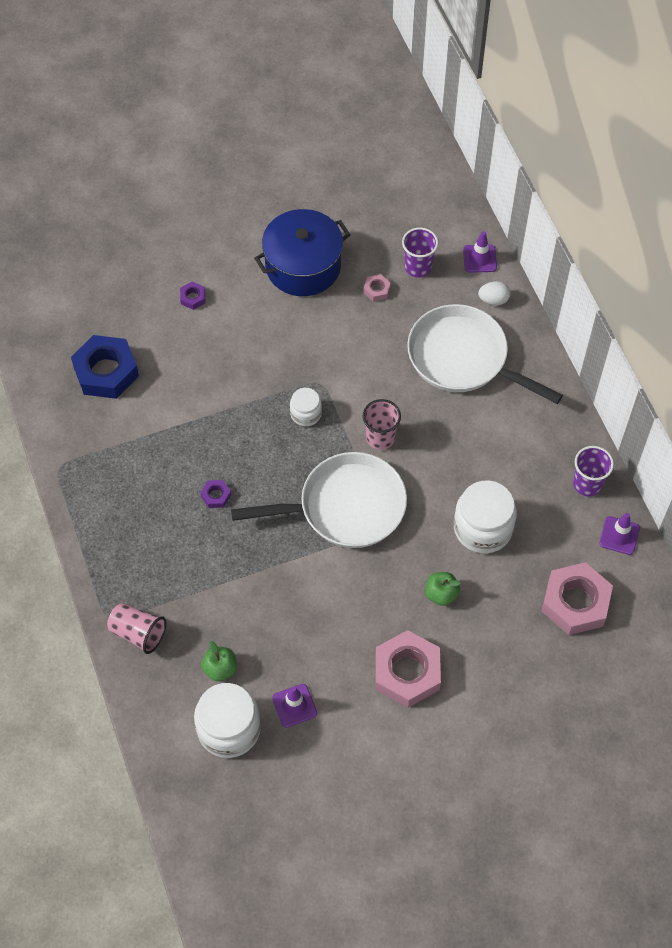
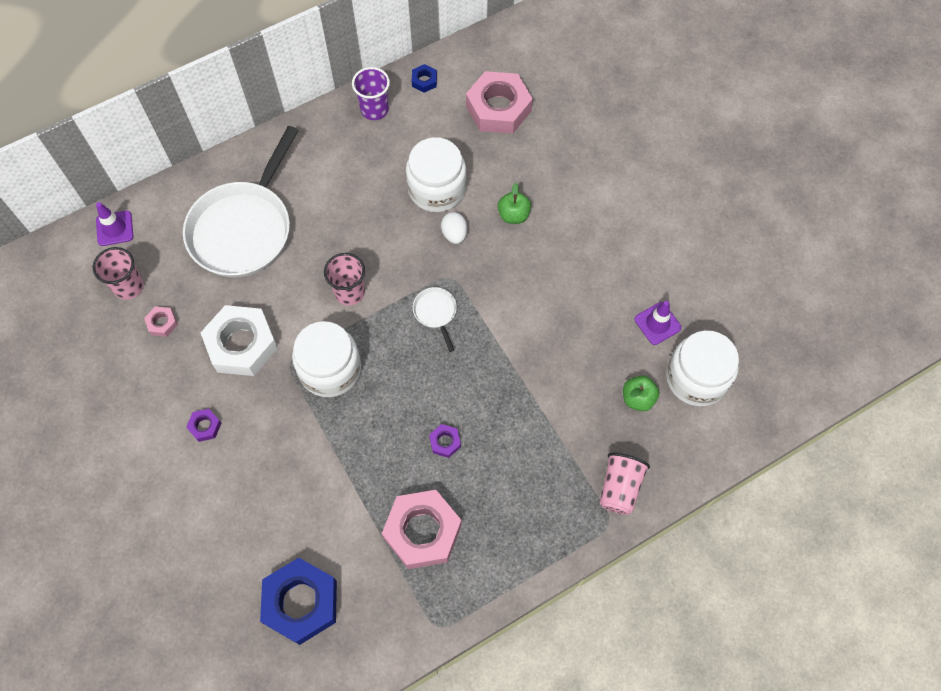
camera: 100 degrees left, 5 degrees up
(193, 298) = (186, 522): purple nut -> purple nut (205, 426)
(303, 266) = (133, 406): blue pot -> none
(306, 413) = (330, 369): white jar -> white jar, size x1.83
(344, 348) = (241, 344): none -> white nut
(345, 507) = (436, 313): white pan -> white pan, size x0.41
(407, 672) = (599, 233): pink nut -> pink nut (422, 531)
(418, 267) = (128, 286): purple cup -> pink cup
(493, 300) = (168, 209): white egg -> white egg (454, 234)
(619, 535) = (424, 81): purple traffic cone -> blue nut

